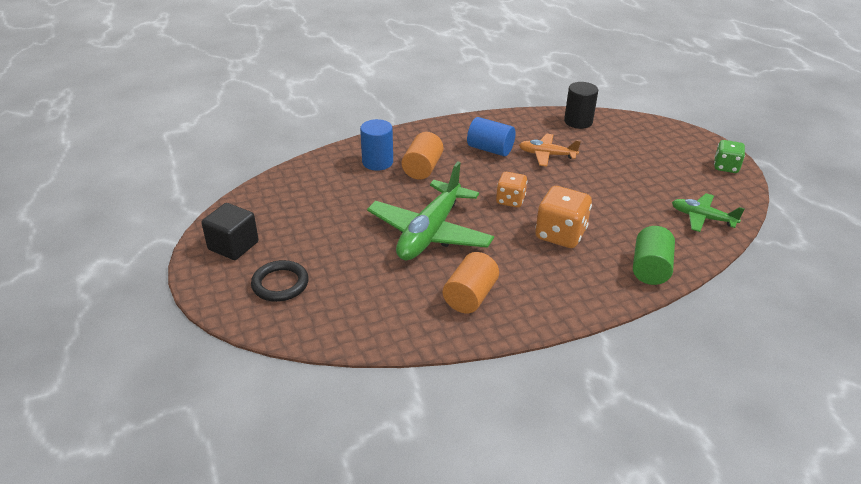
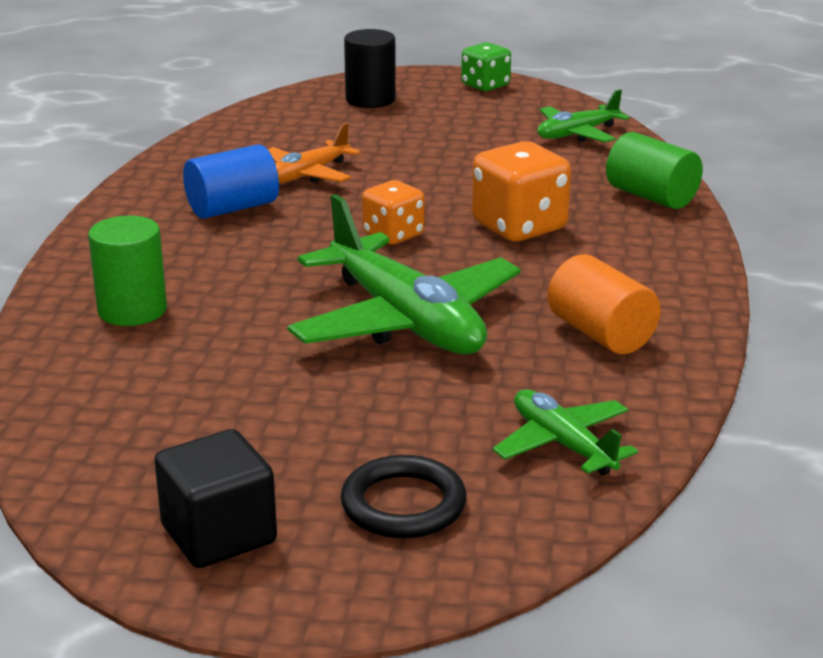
camera: 60 degrees left, 10 degrees down
(357, 315) = (563, 444): none -> green plane
(377, 162) = (132, 310): blue cylinder -> green cylinder
(422, 168) = (210, 276): orange cylinder -> none
(578, 122) = (251, 127): black cylinder -> black cylinder (370, 100)

